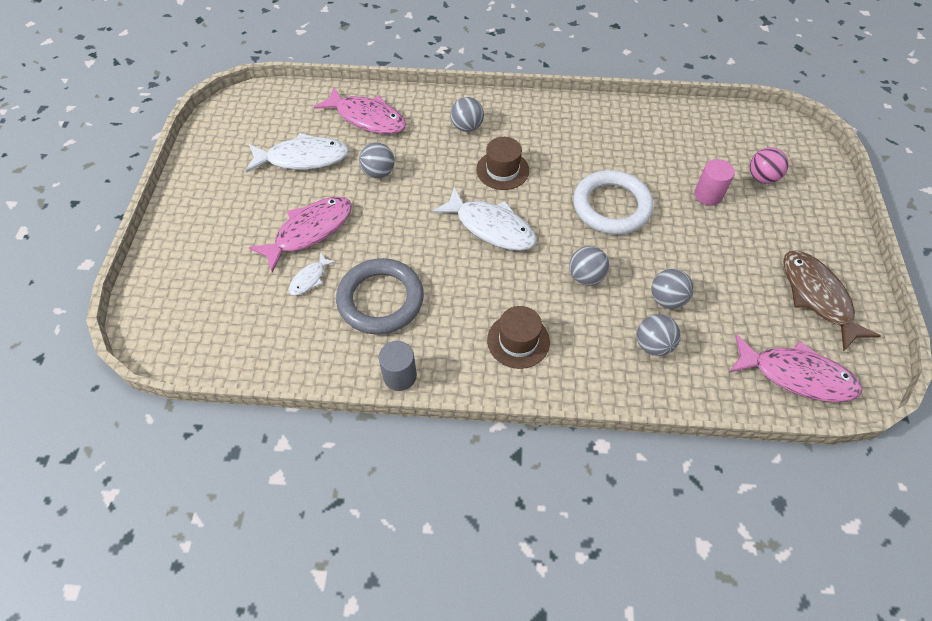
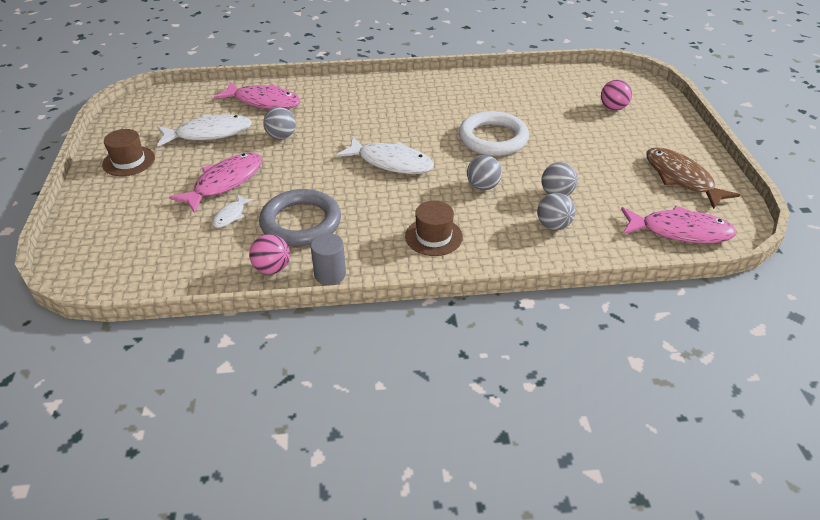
camera: 10 degrees left, 15 degrees down
(341, 358) = (272, 268): none -> pink ball
(467, 127) = (354, 99): grey ball -> none
(502, 170) = (392, 124): brown hat -> brown hat (129, 161)
(708, 195) = (572, 123): pink cylinder -> none

